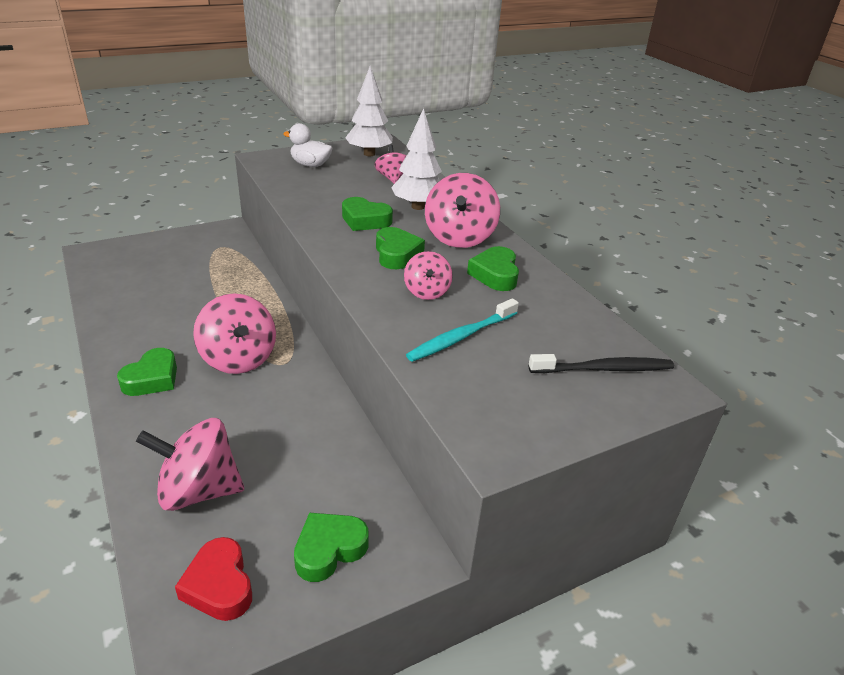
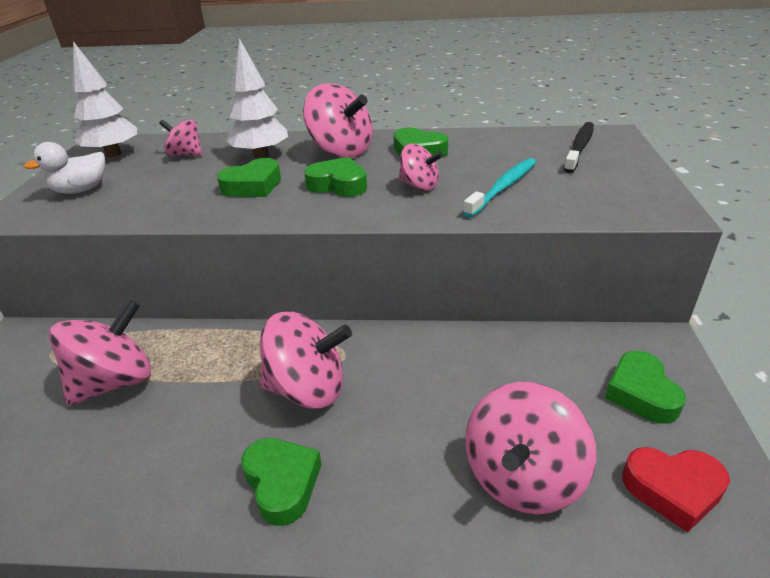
camera: 55 degrees left, 0 degrees up
(207, 281) = (115, 381): none -> pink spinning top
(461, 337) = (503, 187): turquoise toothbrush -> turquoise toothbrush turned 135 degrees counterclockwise

